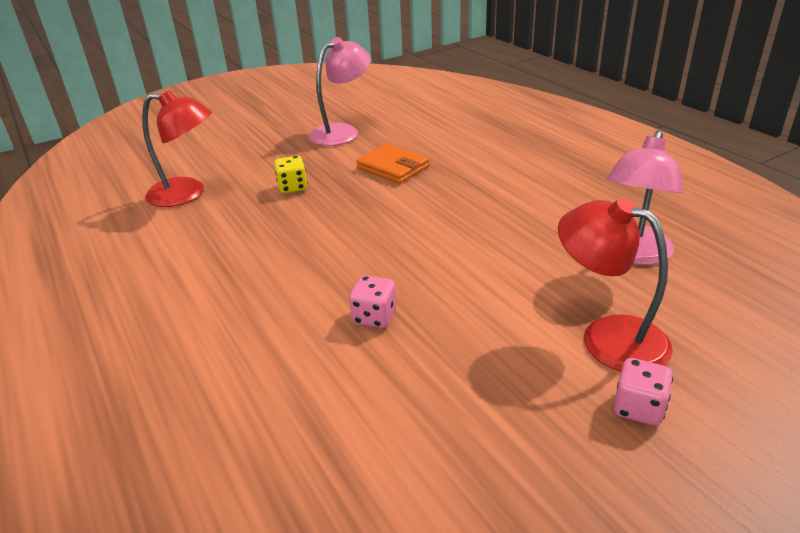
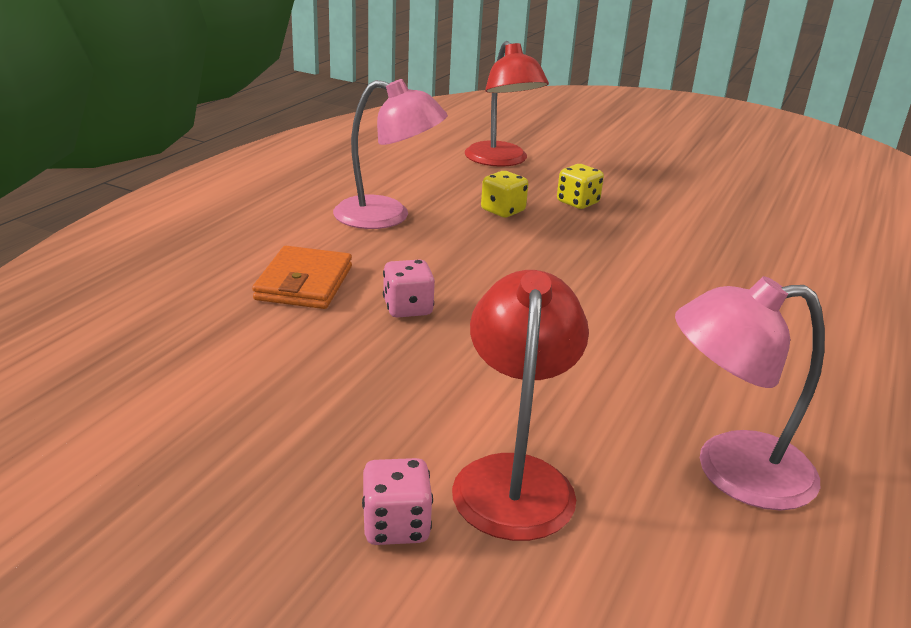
camera: 55 degrees right, 5 degrees down
(270, 222) = (503, 211): none -> yellow dice
(342, 132) = (728, 194): pink lamp -> pink lamp (387, 216)
(393, 167) = (696, 244): orange wallet -> orange wallet (304, 283)

